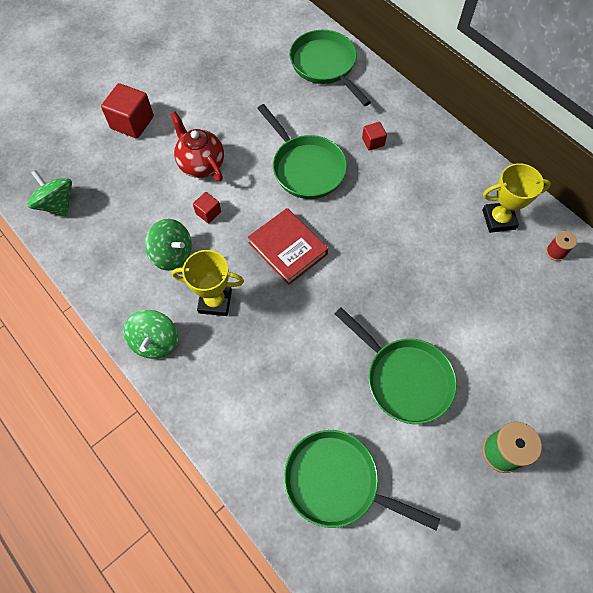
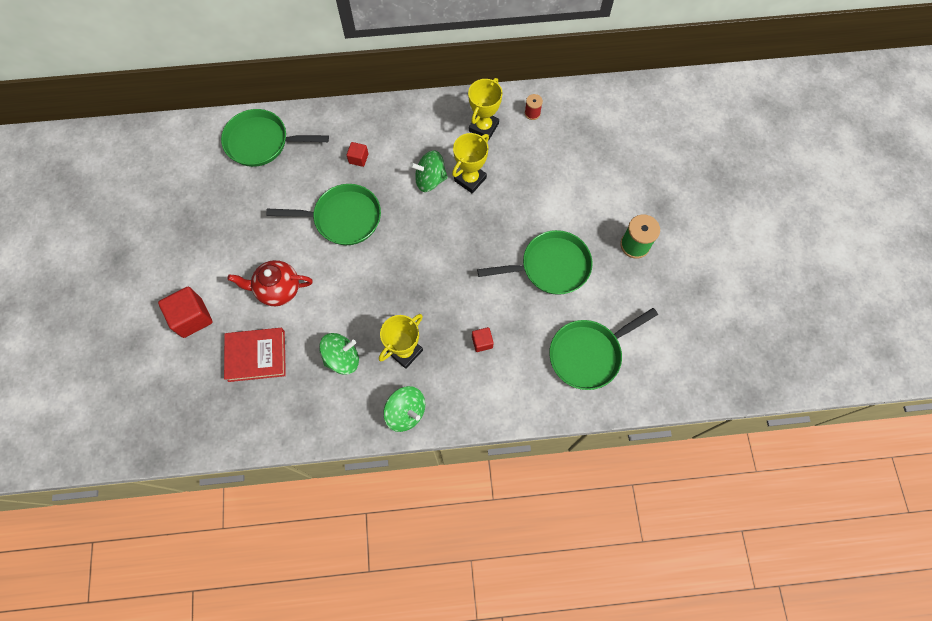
camera: 55 degrees left, 5 degrees up
(57, 204) = (225, 421): green spinning top -> green spinning top (430, 179)
(208, 213) = (326, 311): red cube -> red cube (482, 342)
(288, 248) = (400, 275): red book -> red book (256, 356)
(434, 243) = (470, 179): none -> yellow trophy

